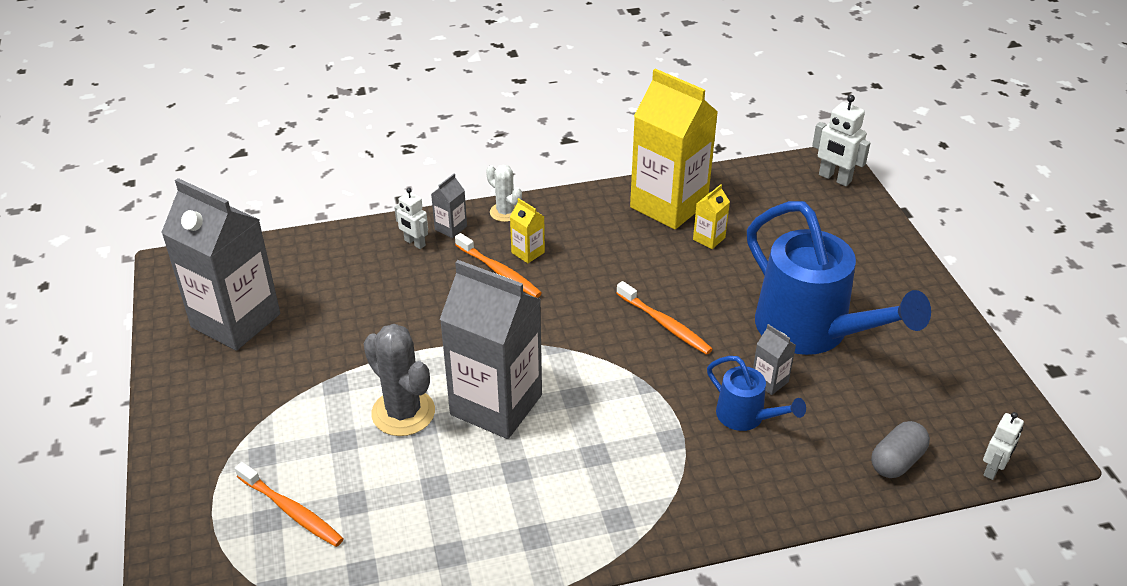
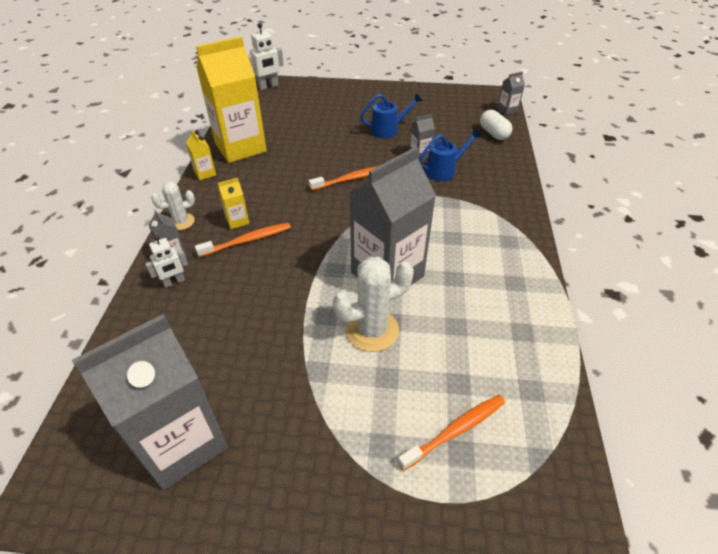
camera: 70 degrees left, 5 degrees up
(403, 412) = (372, 330): grey cactus -> white cactus
(709, 238) = (285, 141): yellow carton -> yellow carton (205, 173)
(812, 332) = (388, 130): blue watering can -> blue watering can, size x0.48
(896, 461) = (493, 133): grey capsule -> white capsule
(993, 469) = (507, 110): white robot -> grey carton

